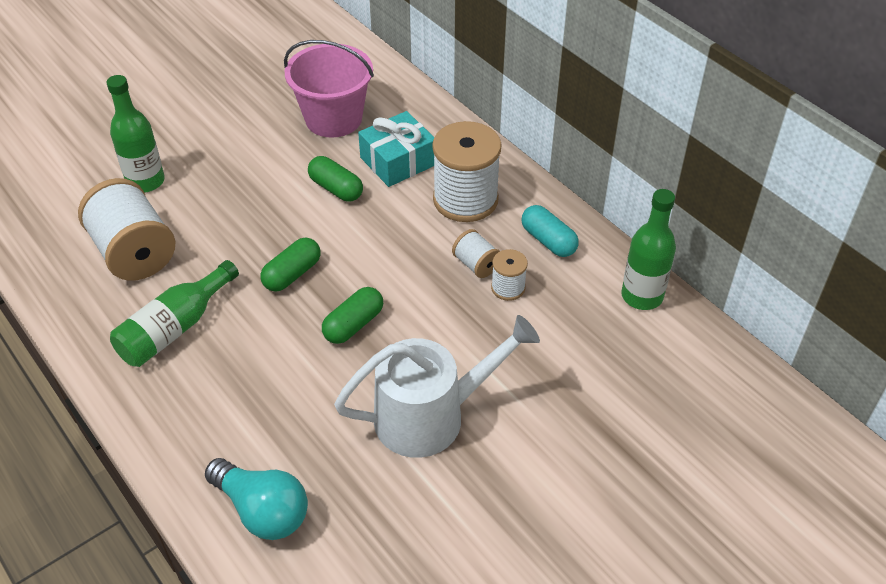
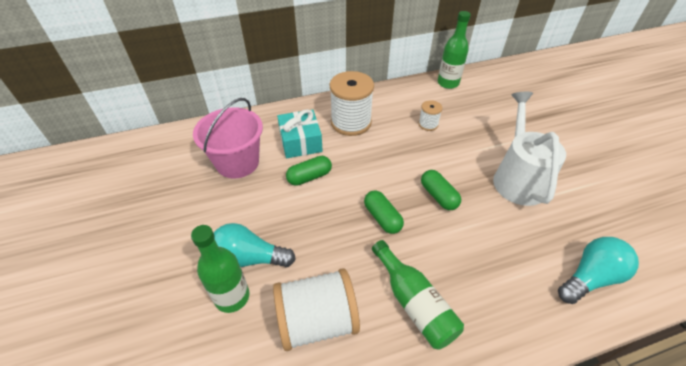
camera: 70 degrees left, 0 degrees up
(195, 177) = (249, 258): none -> turquoise light bulb
(476, 264) = (406, 131): white spool -> none
(548, 241) = (398, 101): turquoise capsule -> none

